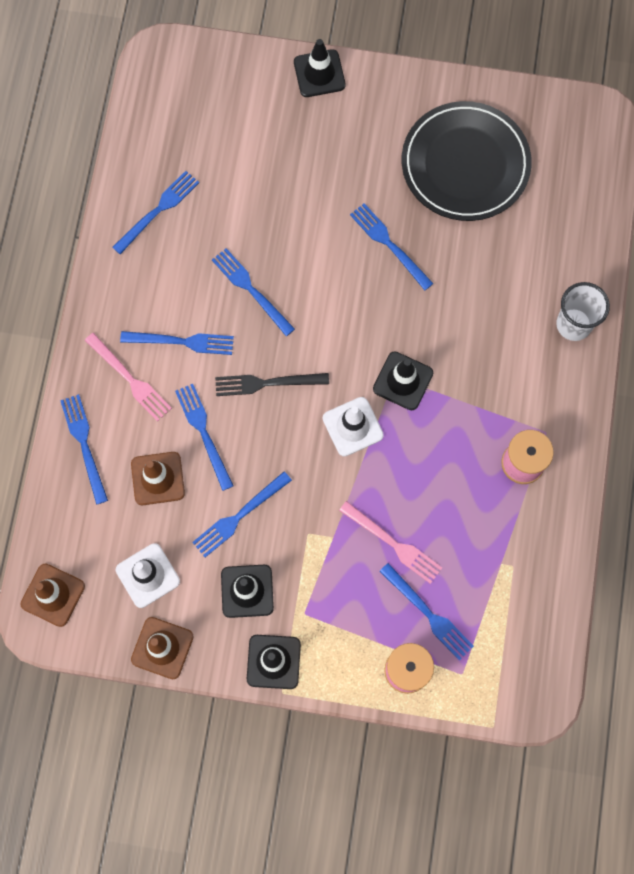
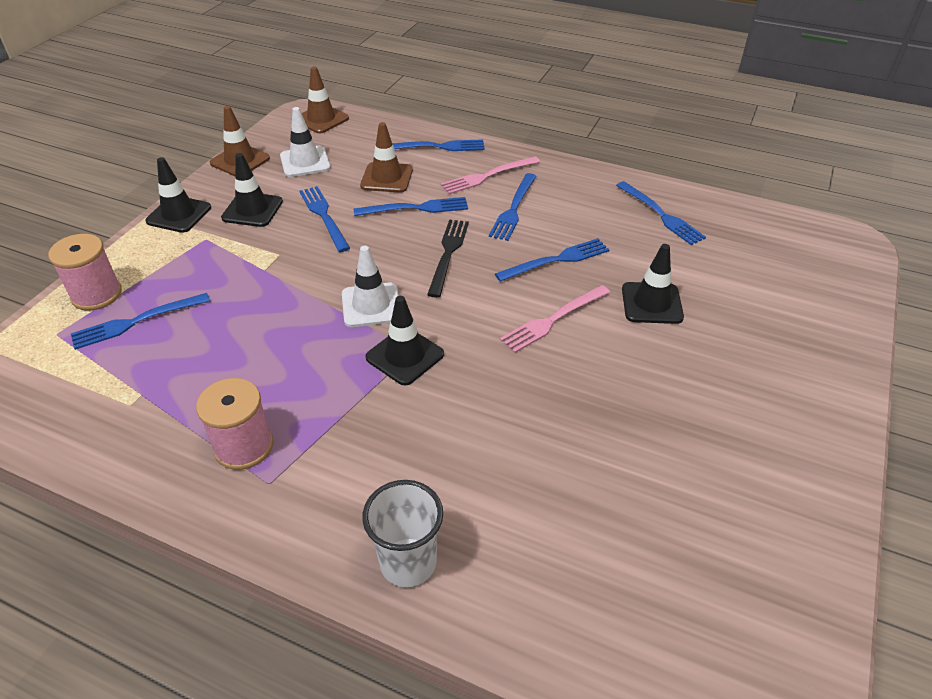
camera: 105 degrees right, 30 degrees down
(319, 73) = (842, 363): black traffic cone -> black traffic cone (651, 303)
(389, 244) = (587, 380): blue fork -> none
(393, 544) = (227, 310): pink fork -> pink fork (553, 320)
(465, 164) = (699, 489): black plate -> none

